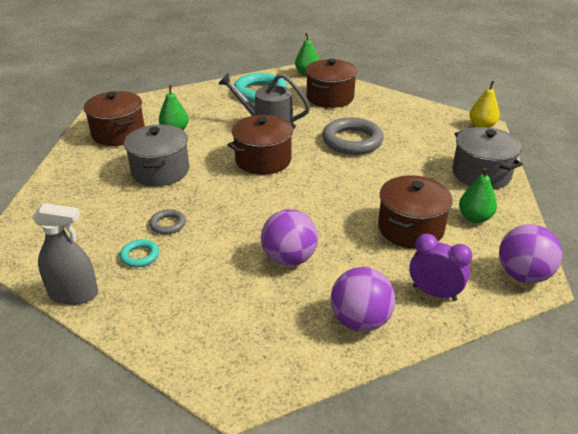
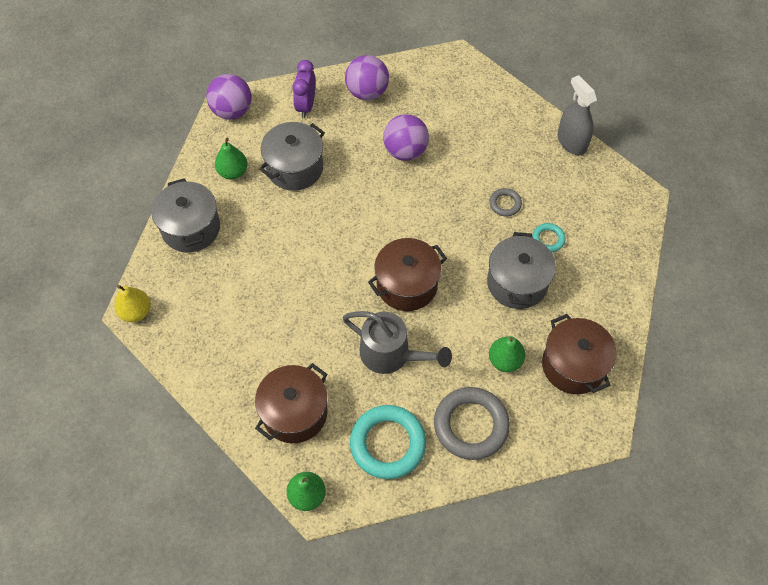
camera: 170 degrees left, 25 degrees up
(74, 294) = (571, 142): grey spray bottle -> grey spray bottle turned 45 degrees clockwise
(140, 256) = (526, 171): turquoise ring -> turquoise ring (548, 239)
(352, 141) = (300, 305): grey ring -> grey ring (471, 425)
(410, 228) = (295, 168): brown pot -> grey pot
(434, 293) = (306, 106): purple clock -> purple clock turned 60 degrees clockwise

